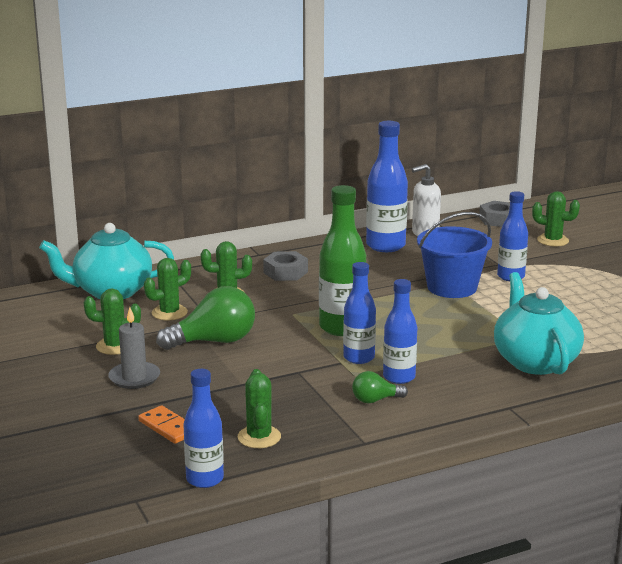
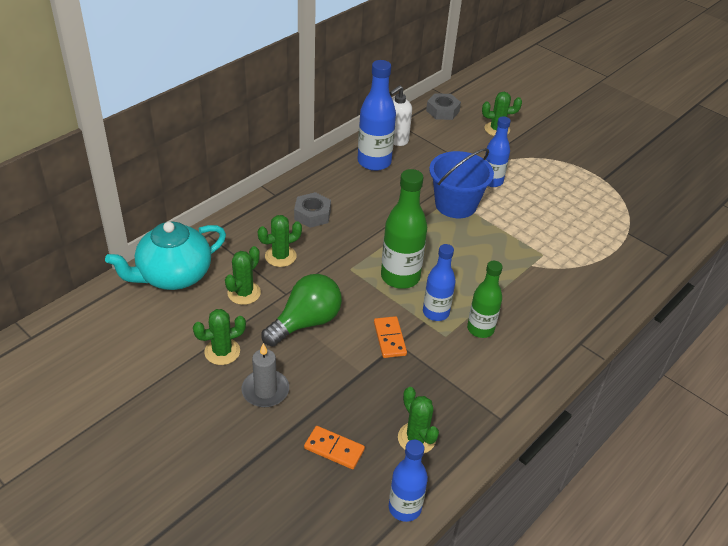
camera: 25 degrees left, 20 degrees up
(292, 367) = (390, 338): none -> orange domino
(375, 400) = (479, 363): green light bulb -> none
(399, 377) = (480, 329): blue bottle -> green bottle
(535, 361) = (567, 282): turquoise teapot -> none

